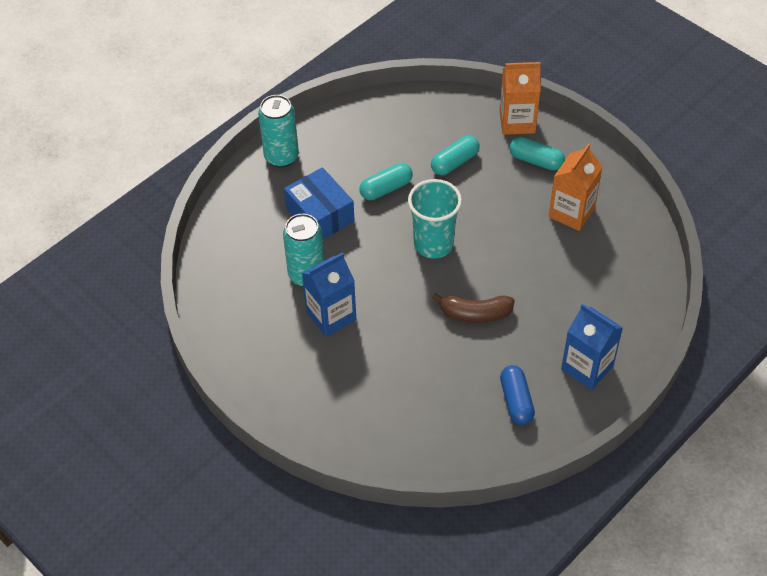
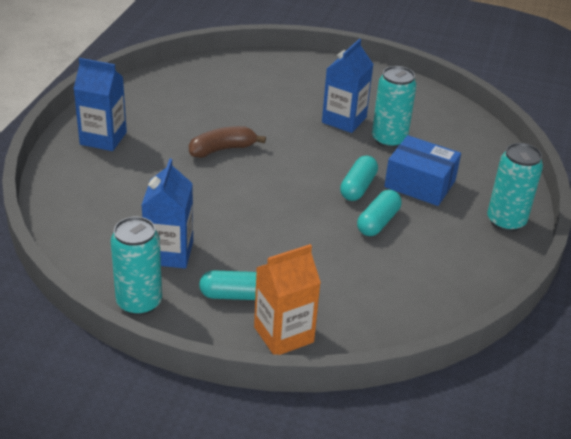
camera: 150 degrees right, 15 degrees down
(433, 244) = (295, 189): turquoise cup -> none
(455, 162) = (326, 267): turquoise capsule -> turquoise capsule (358, 187)
(516, 401) = (155, 106): blue capsule -> none
(571, 212) = (169, 253): orange carton -> blue carton
(610, 177) = (139, 302): none -> turquoise can

